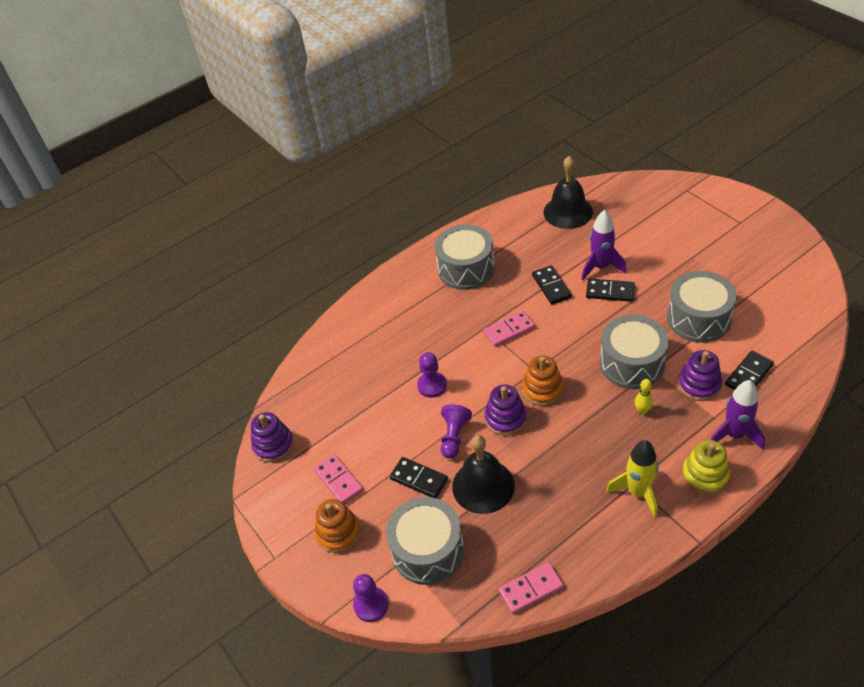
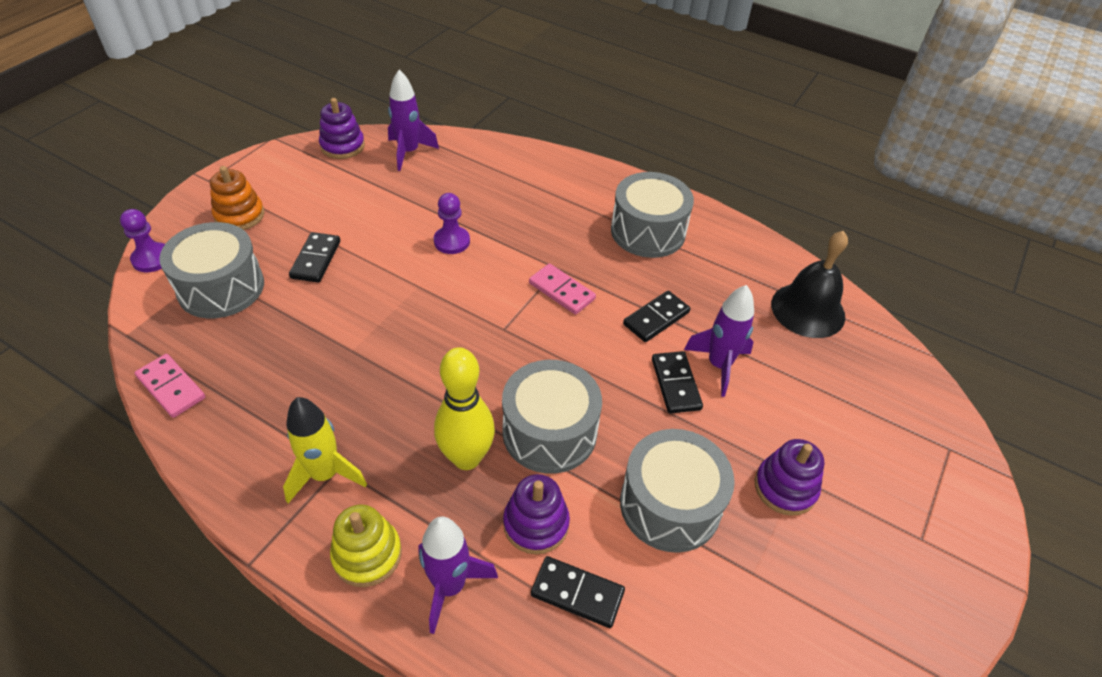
camera: 60 degrees right, 0 degrees up
(306, 397) = (409, 152): none -> purple rocket
(338, 480) = (305, 200): pink domino -> none
(454, 436) = (381, 276): purple pawn -> none
(483, 486) = (314, 315): black bell -> none
(505, 418) = (418, 315): purple stacking toy -> purple stacking toy (785, 487)
(542, 389) = (474, 342): orange stacking toy -> none
(642, 411) = (466, 458): yellow bowling pin -> yellow bowling pin, size x2.23

